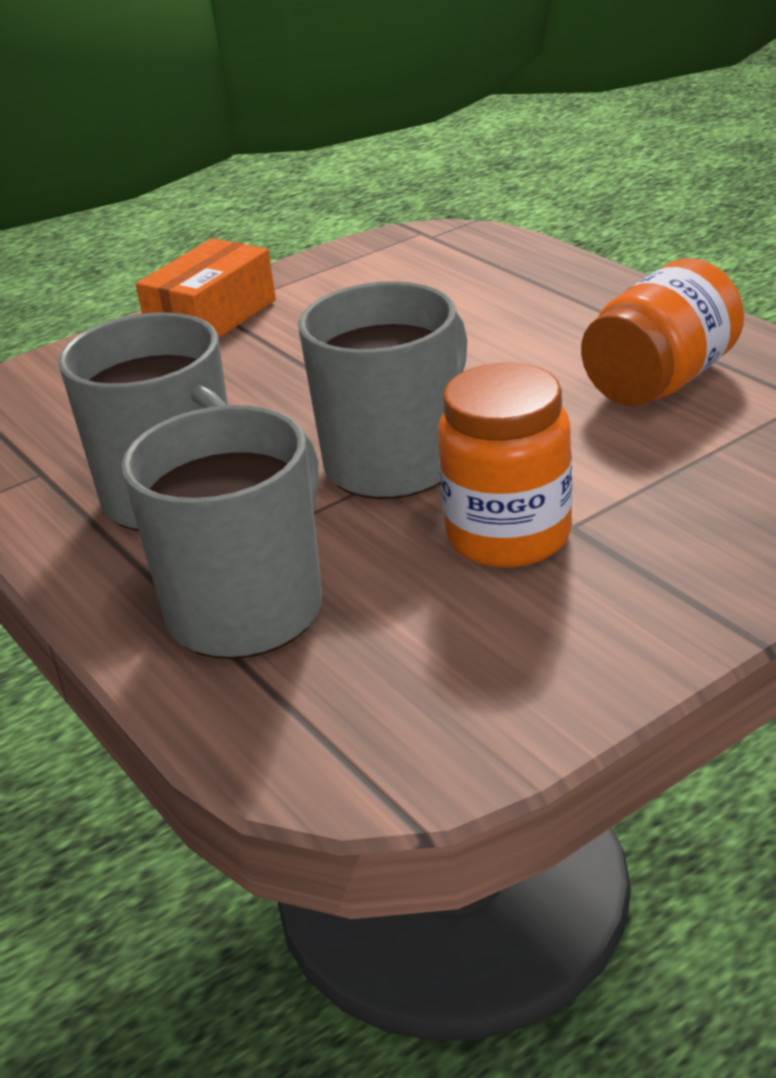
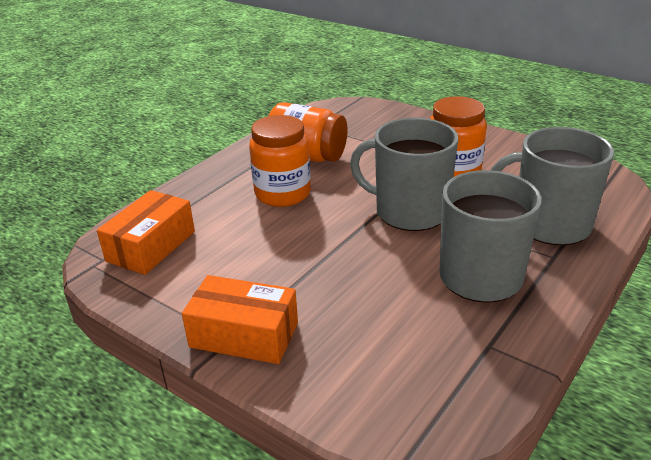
camera: 110 degrees left, 0 degrees up
(439, 261) = (151, 246): none -> orange box
(527, 352) = (282, 194): none -> orange jar

